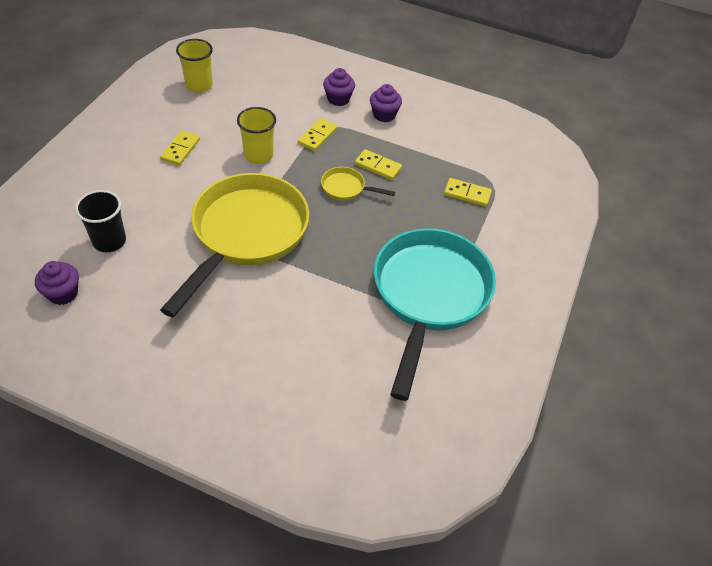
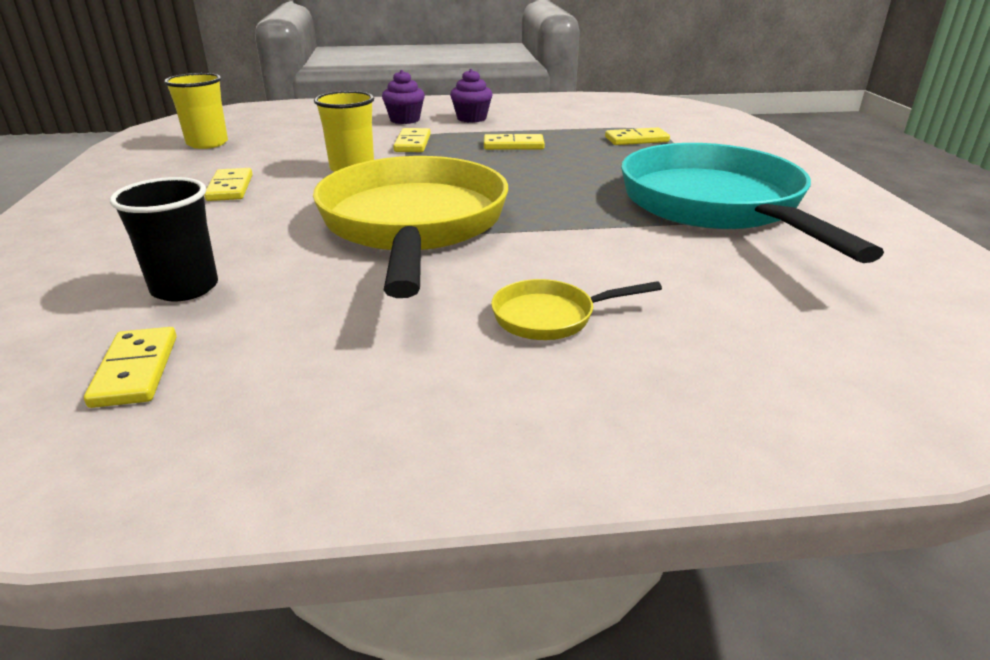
camera: 25 degrees left, 20 degrees down
(63, 293) = (136, 370): purple cupcake -> yellow domino
(346, 188) = (498, 165): yellow pan -> yellow pan (551, 317)

